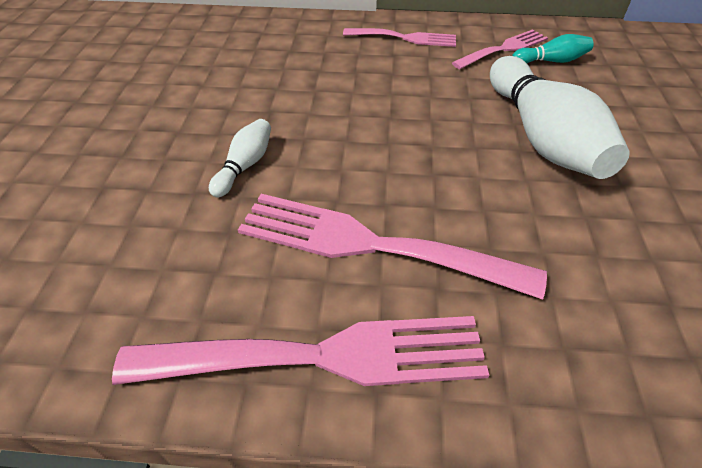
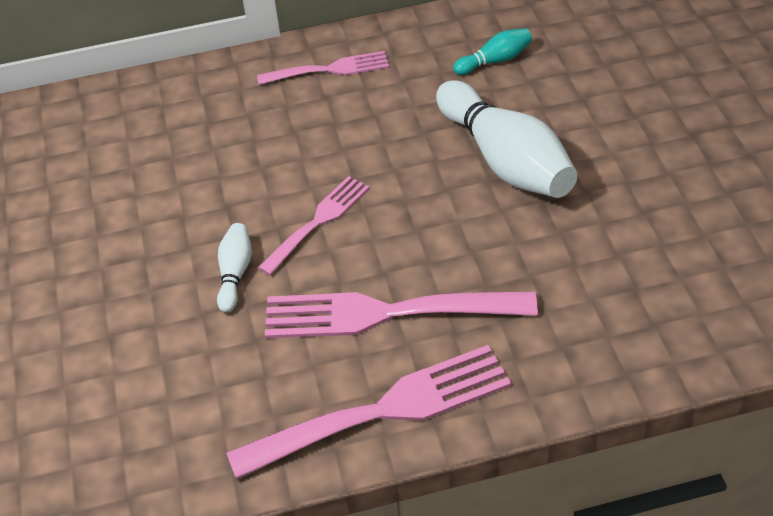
camera: 15 degrees left, 0 degrees up
(504, 49) = (441, 56): pink fork -> pink fork (318, 221)

